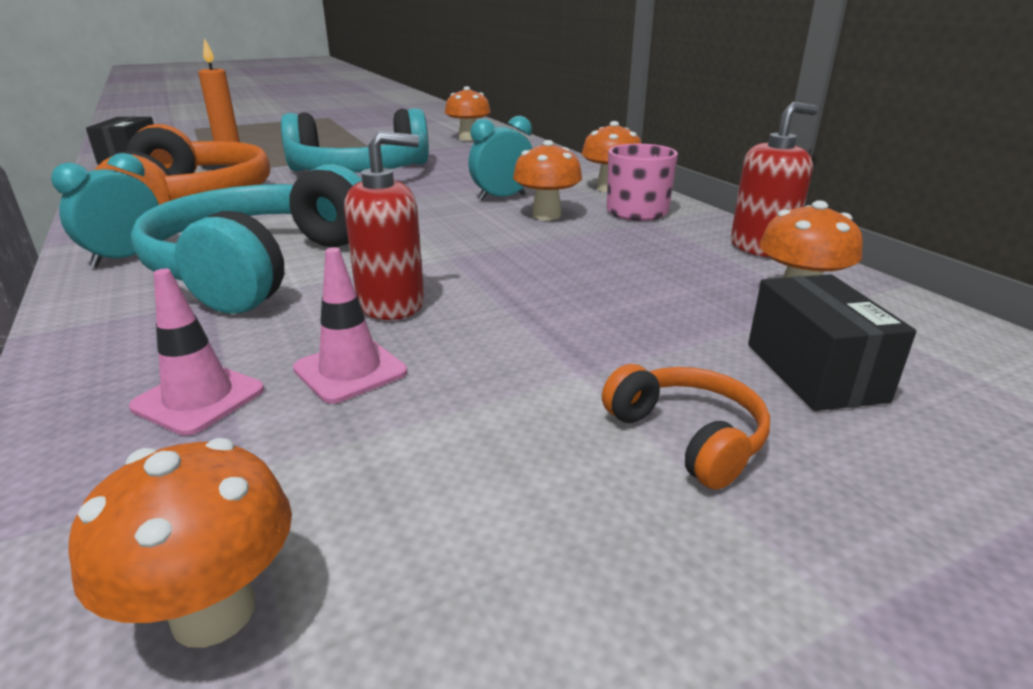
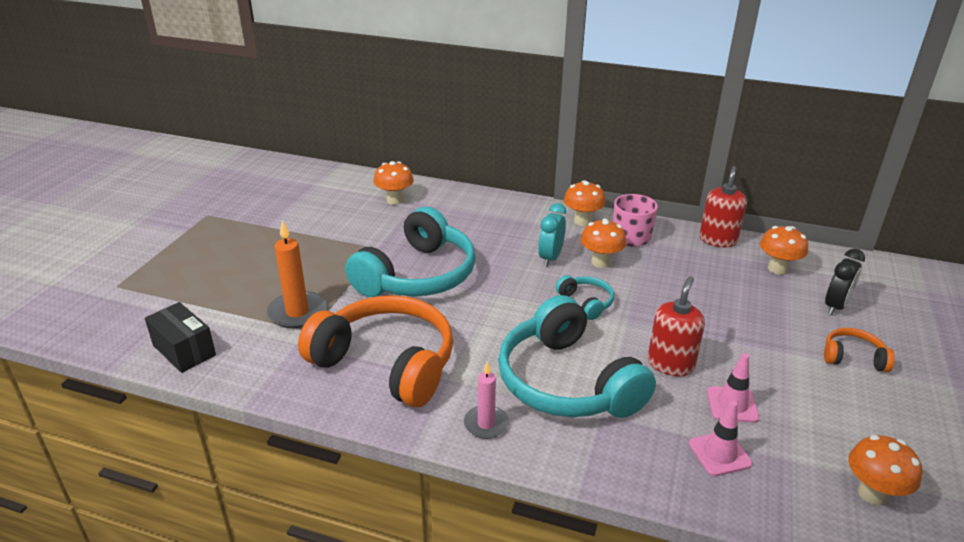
camera: 45 degrees left, 5 degrees up
(126, 258) = (486, 424): turquoise clock -> pink candle
(446, 232) = (586, 302): none -> turquoise headphones
(814, 372) = (835, 306): black box -> black clock

